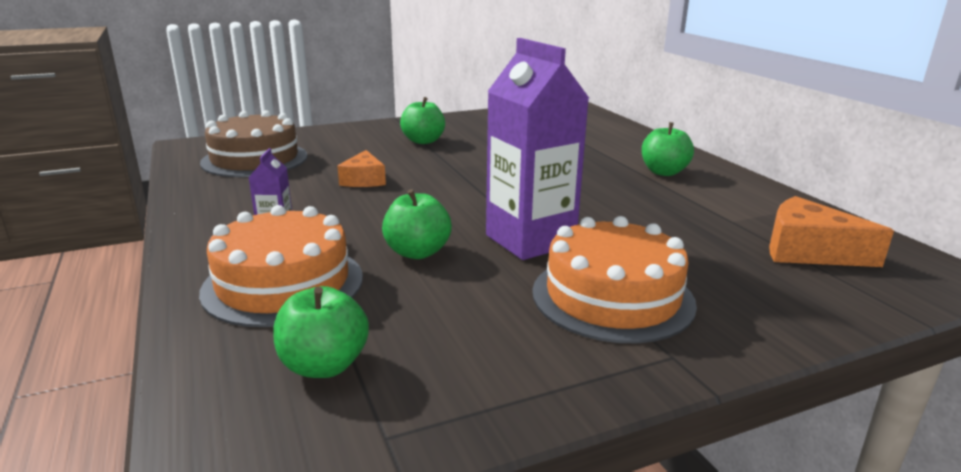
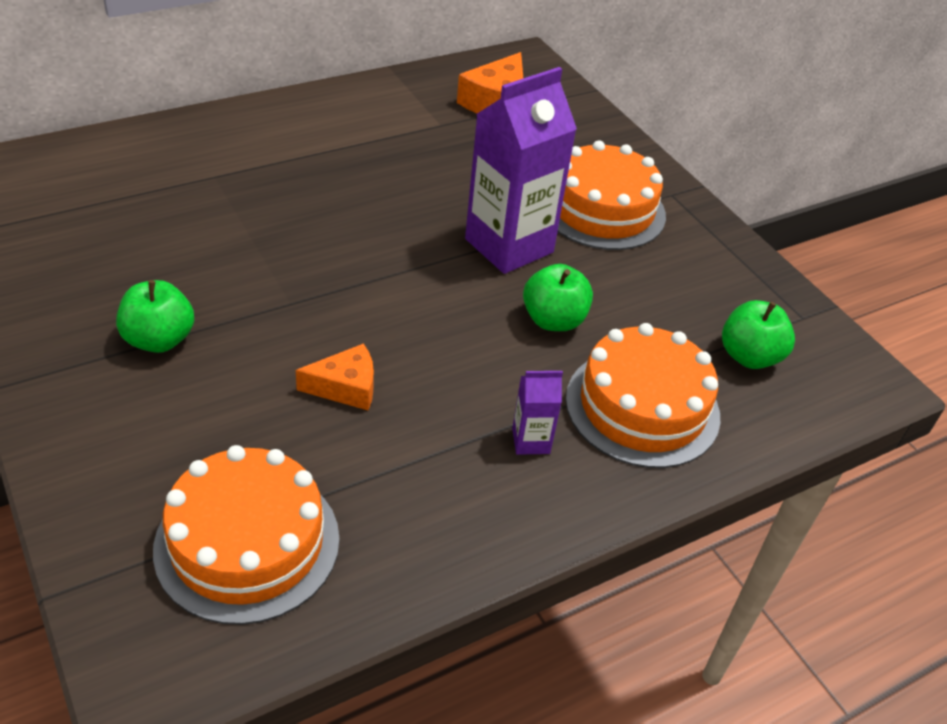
camera: 100 degrees left, 20 degrees up
(255, 159) = (247, 543): brown cake -> orange cake
(664, 172) = (307, 139): green apple -> none

